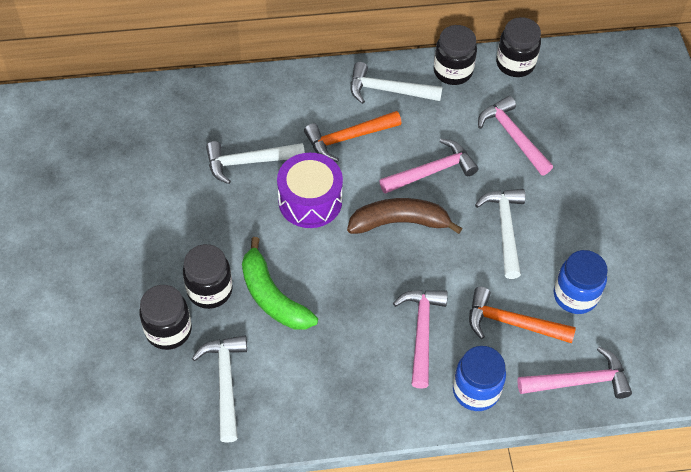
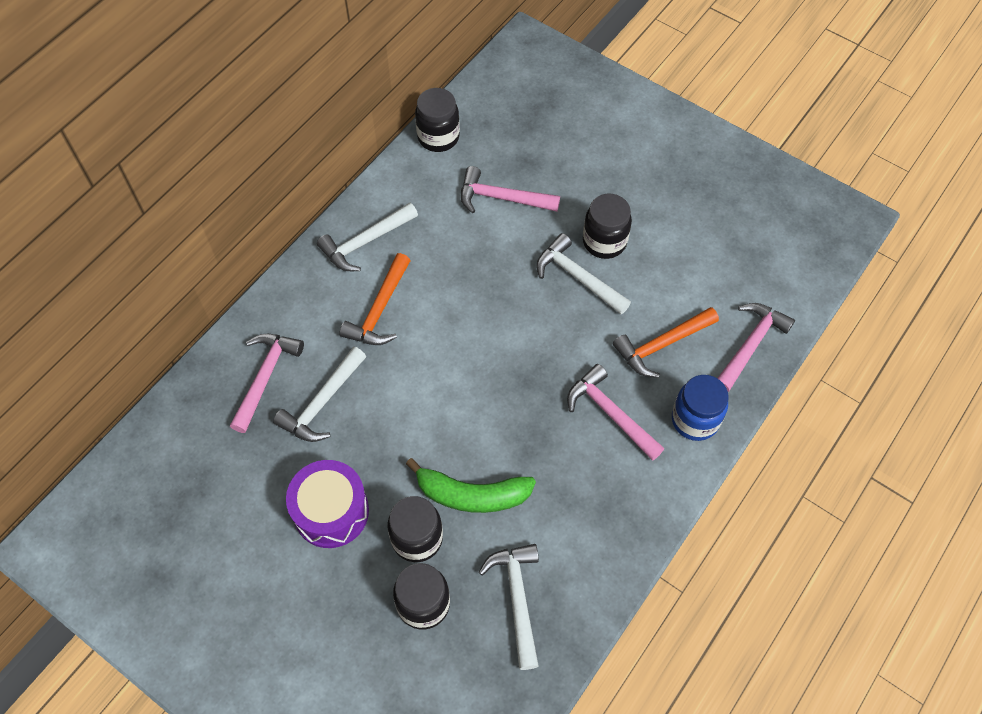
camera: 45 degrees left, 5 degrees up
(225, 383) = (517, 599): white hammer -> white hammer turned 45 degrees clockwise
(310, 201) = (410, 389): purple drum -> purple drum (331, 511)
(399, 222) = (498, 343): brown banana -> none
(432, 171) = (475, 279): pink hammer -> pink hammer (265, 377)
(452, 71) = (398, 183): black jar -> black jar (604, 242)
(575, 296) = (679, 284): blue jar -> none

